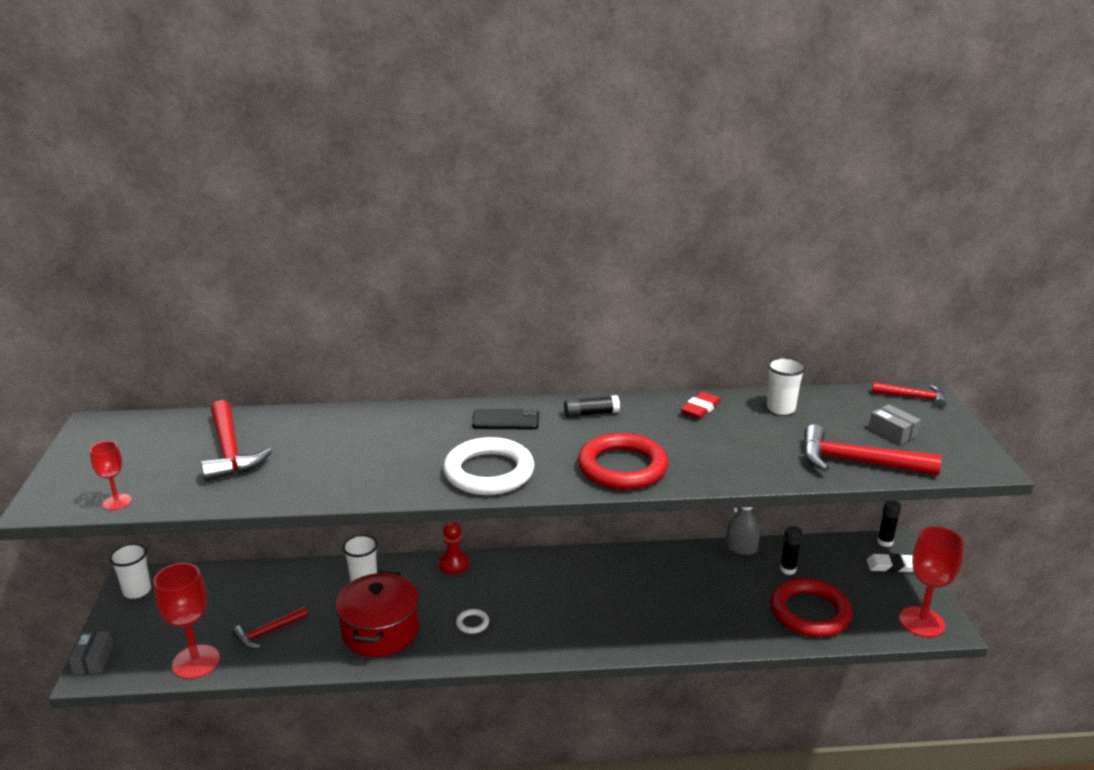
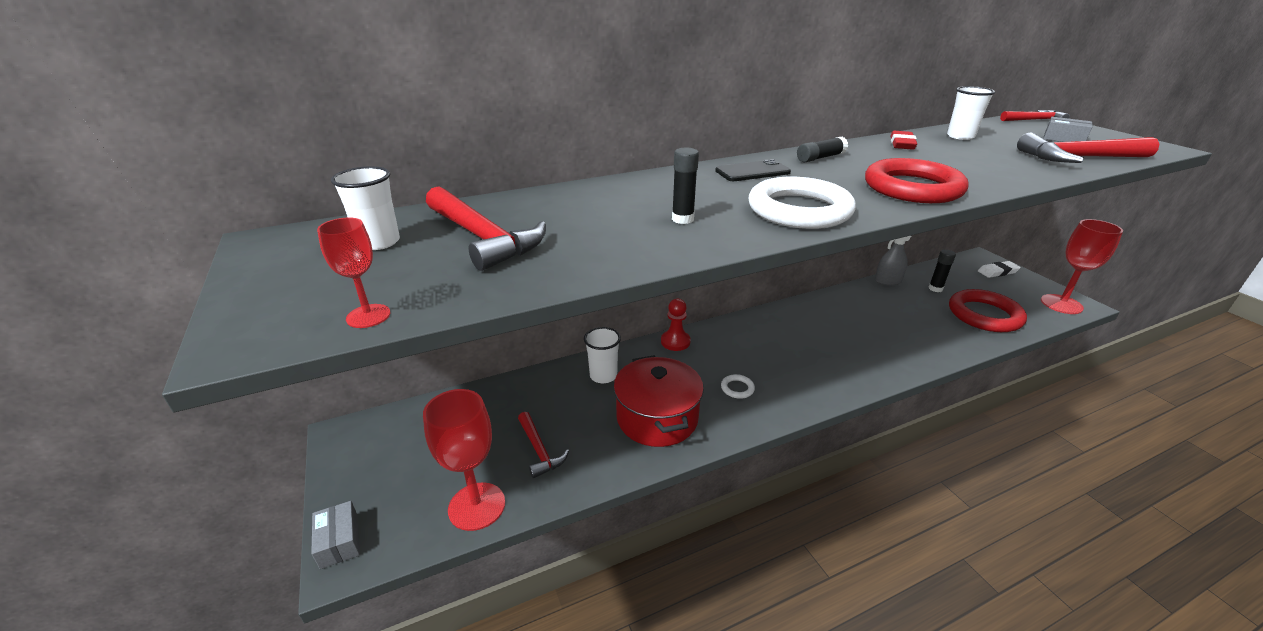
camera: 20 degrees left, 5 degrees up
(137, 591) = (354, 444): white cup -> white cup (379, 242)
(267, 632) = (539, 450): red hammer -> red hammer turned 60 degrees counterclockwise
(885, 542) = (975, 257): black glue stick -> black glue stick (682, 219)

